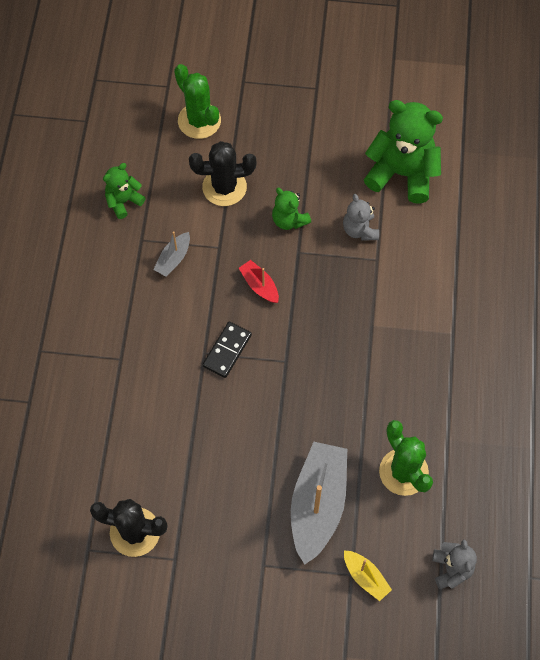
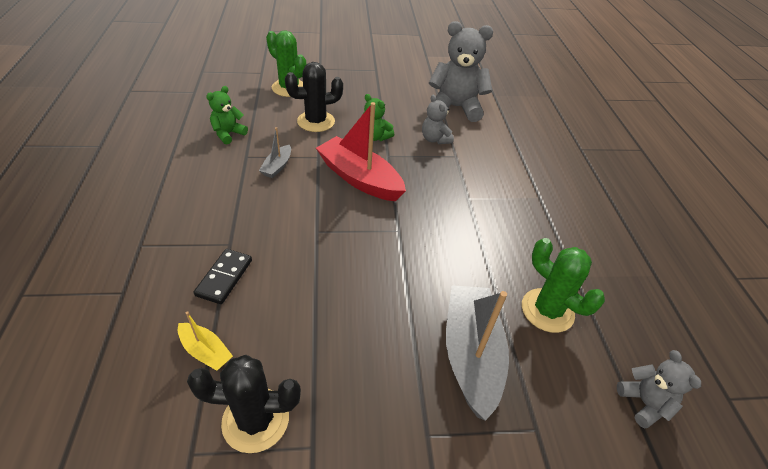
camera: 15 degrees left, 20 degrees down
(227, 350) = (339, 227): black domino -> black domino (224, 277)
(259, 285) = (360, 179): red boat -> red boat, size x2.10
(365, 577) = (554, 429): yellow boat -> yellow boat (205, 351)
(402, 173) = (455, 107): green teddy bear -> grey teddy bear

